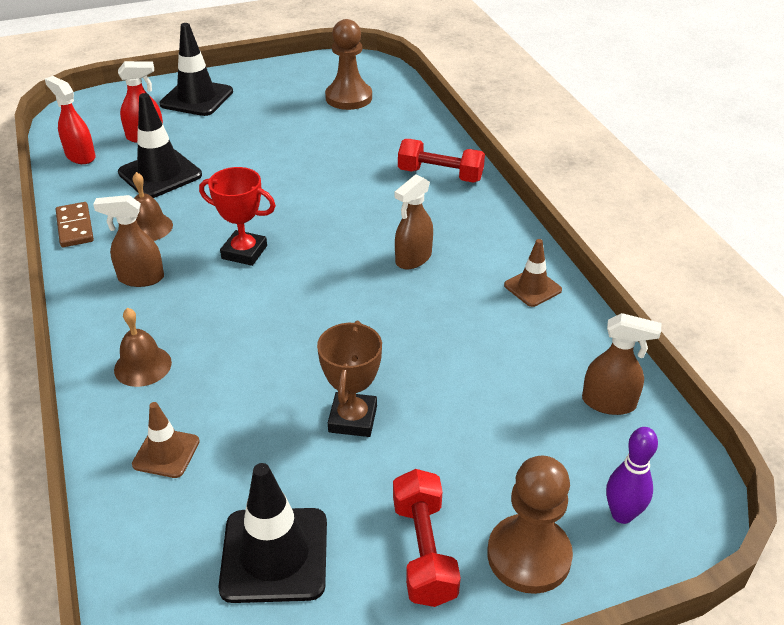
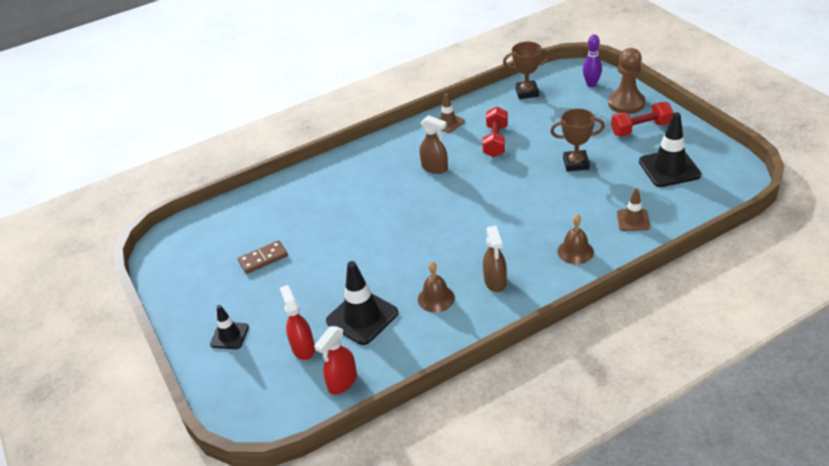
camera: 95 degrees left, 0 degrees up
(75, 227) = (447, 341): brown domino -> brown domino (263, 259)
(197, 98) = (229, 336): black traffic cone -> black traffic cone, size x0.58
(244, 252) = (450, 240): red trophy -> none
(348, 98) = (227, 239): brown pawn -> none
(440, 175) = (338, 173): red dumbbell -> red dumbbell (495, 141)
(609, 403) = (527, 92): brown spray bottle -> brown trophy

